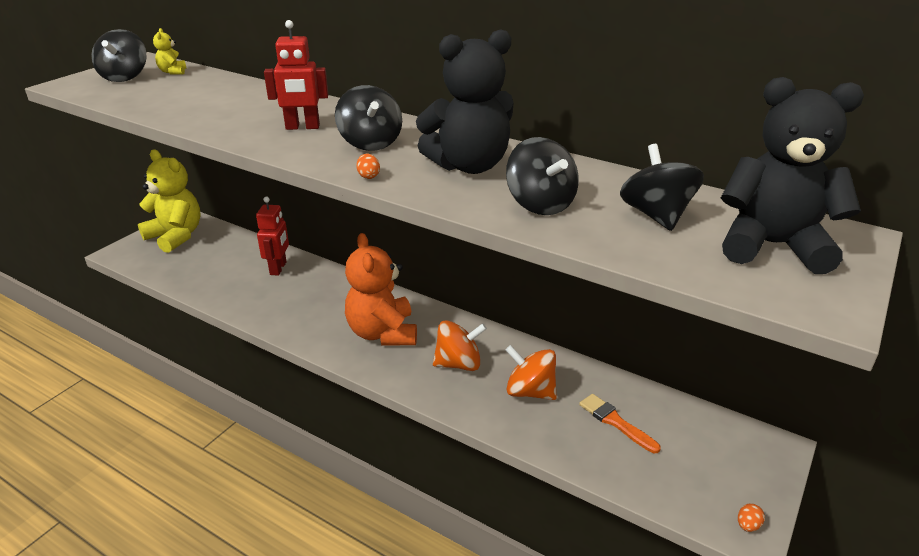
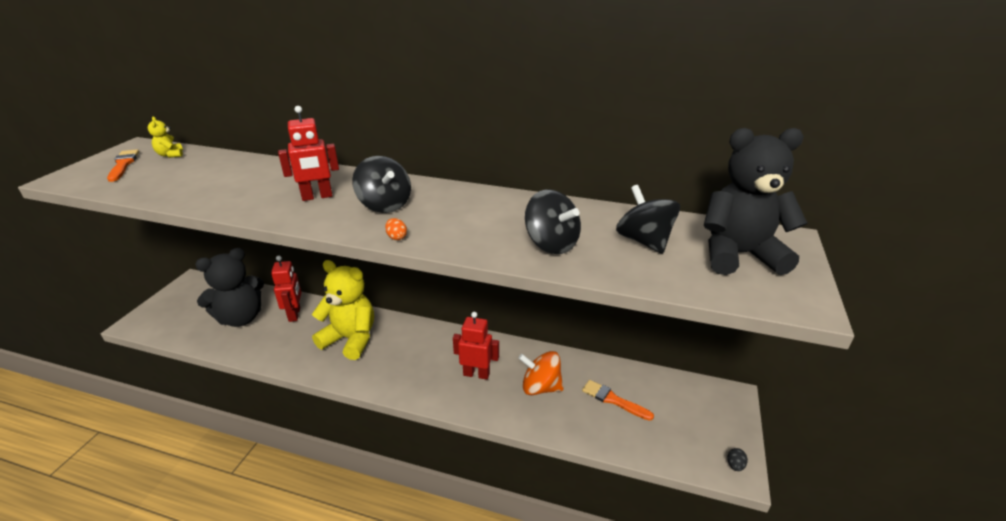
camera: 15 degrees left, 0 degrees up
(125, 77) = (123, 165): black spinning top -> orange brush
(176, 236) = (188, 299): yellow teddy bear -> yellow teddy bear (350, 339)
(382, 333) = (404, 358): orange teddy bear -> none
(458, 364) = (476, 374): orange spinning top -> red robot
(469, 166) = (478, 216): black teddy bear -> black teddy bear (241, 318)
(747, 525) = (735, 465): orange egg -> black egg

